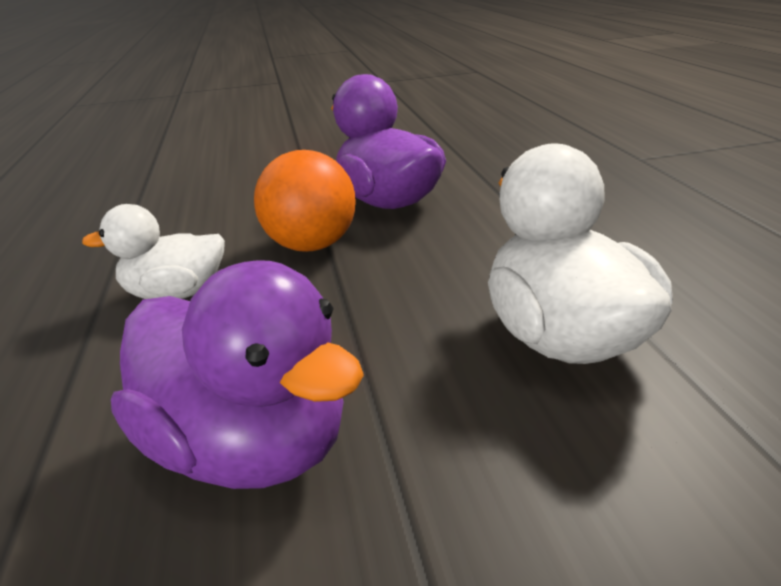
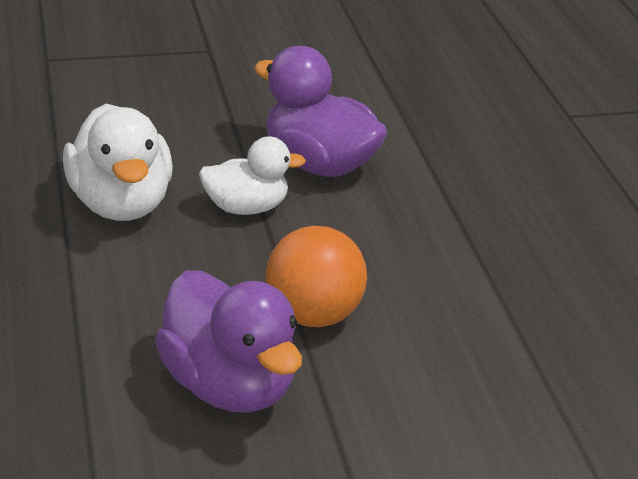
camera: 175 degrees right, 5 degrees up
(176, 293) = (421, 268): white duck -> white duck (246, 207)

